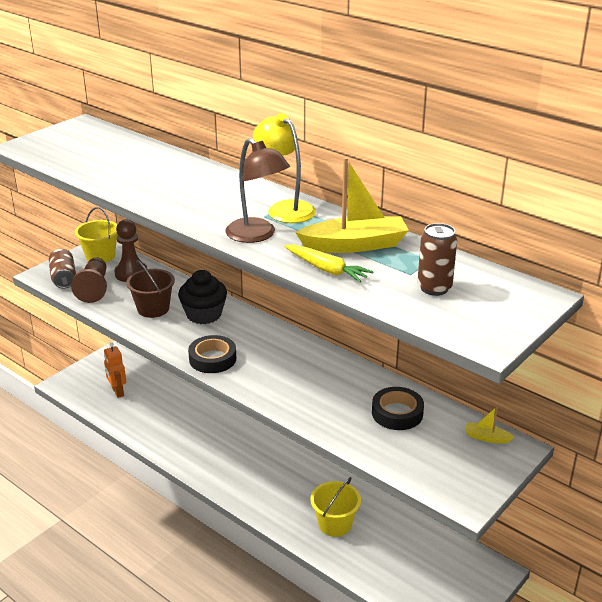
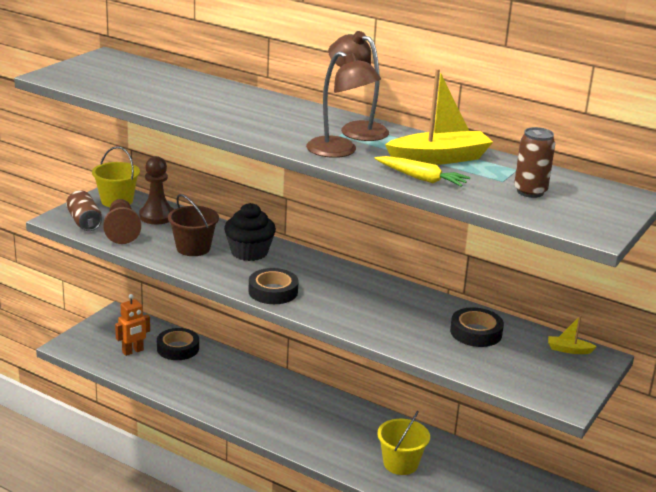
camera: 10 degrees left, 5 degrees down
(117, 392) = (133, 351): orange robot -> orange robot turned 90 degrees counterclockwise
(158, 390) = (178, 348): none -> black tape
(285, 208) = (356, 129): yellow lamp -> brown lamp

